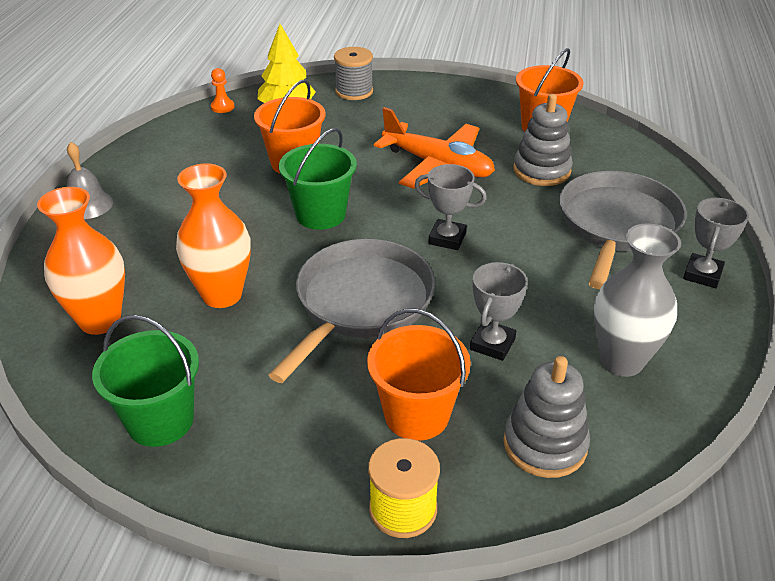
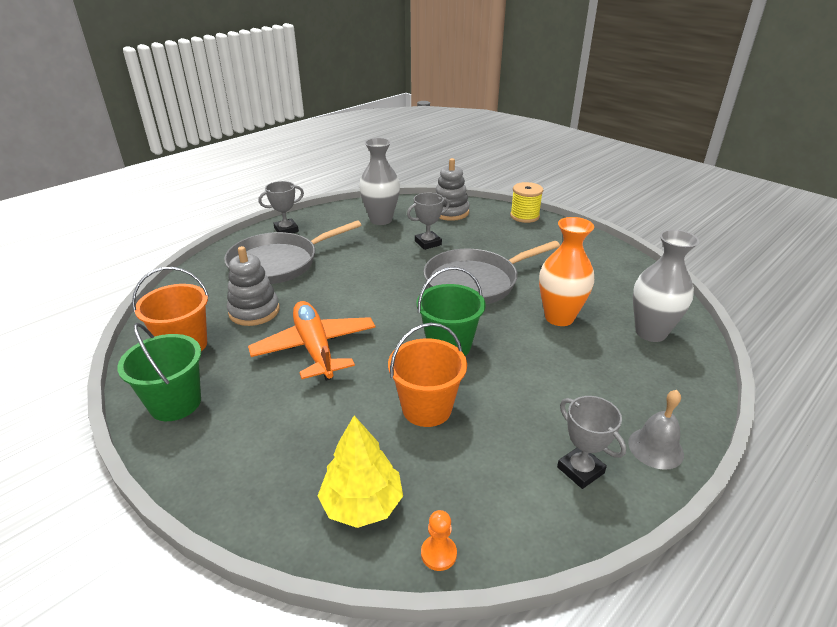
camera: 145 degrees left, 5 degrees down
(100, 320) = (650, 332): orange vase -> grey vase
(160, 420) = (620, 272): green bucket -> green bucket (175, 403)
(354, 91) = (260, 492): grey spool -> none
(416, 415) = (492, 235): orange bucket -> none
(447, 238) = (383, 294): grey trophy -> grey trophy (580, 470)

